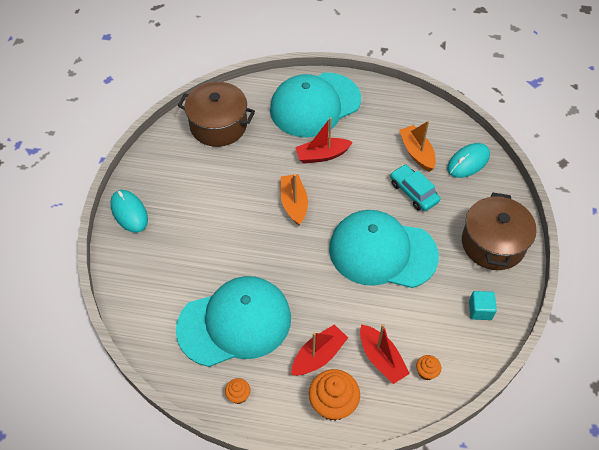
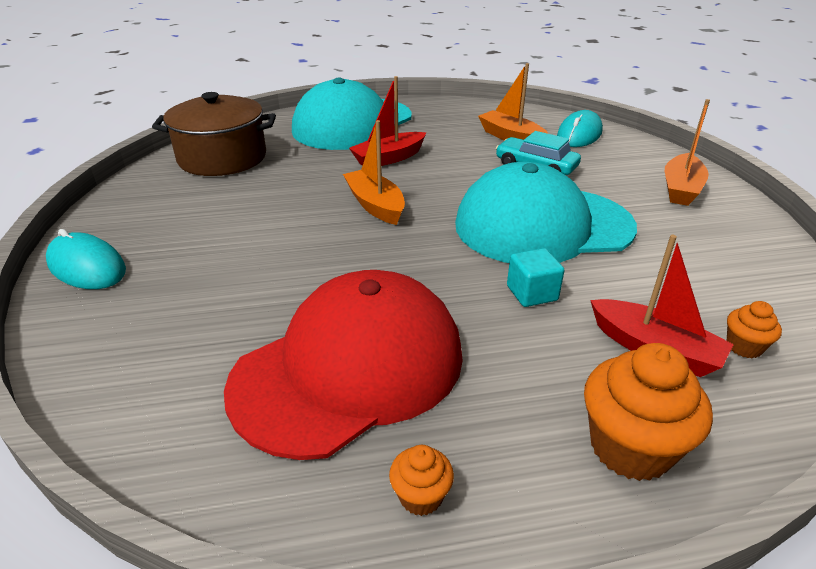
camera: 20 degrees left, 20 degrees down
(235, 323) = (349, 368): turquoise cap -> red cap
(318, 356) = (542, 375): red boat -> none
(480, 310) = (738, 253): turquoise cube -> turquoise cube (532, 293)
(493, 243) = (681, 189): brown pot -> orange boat

